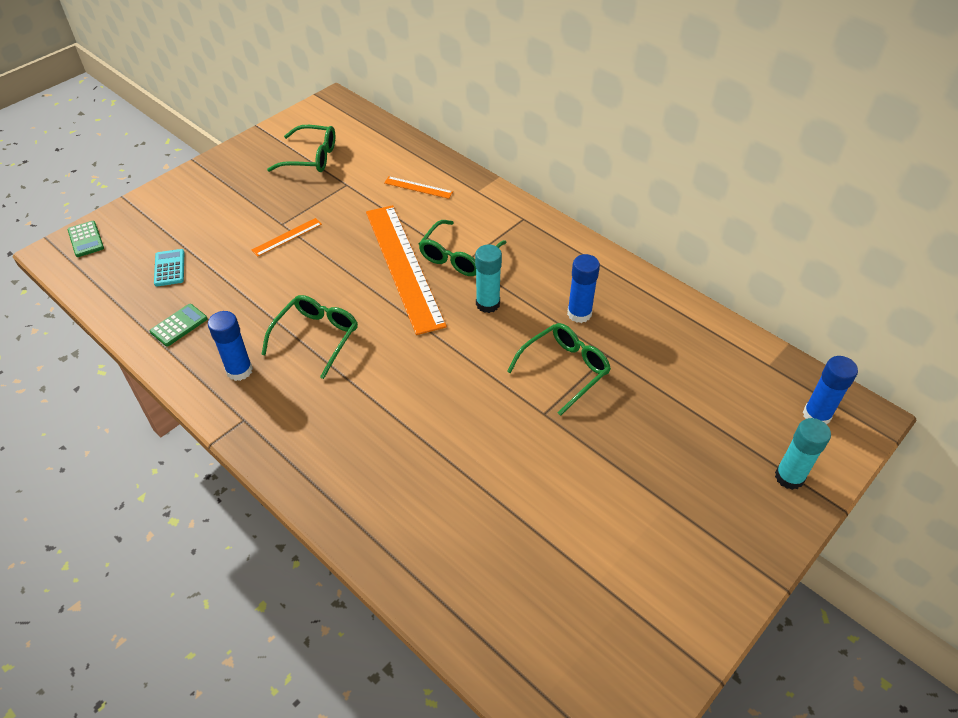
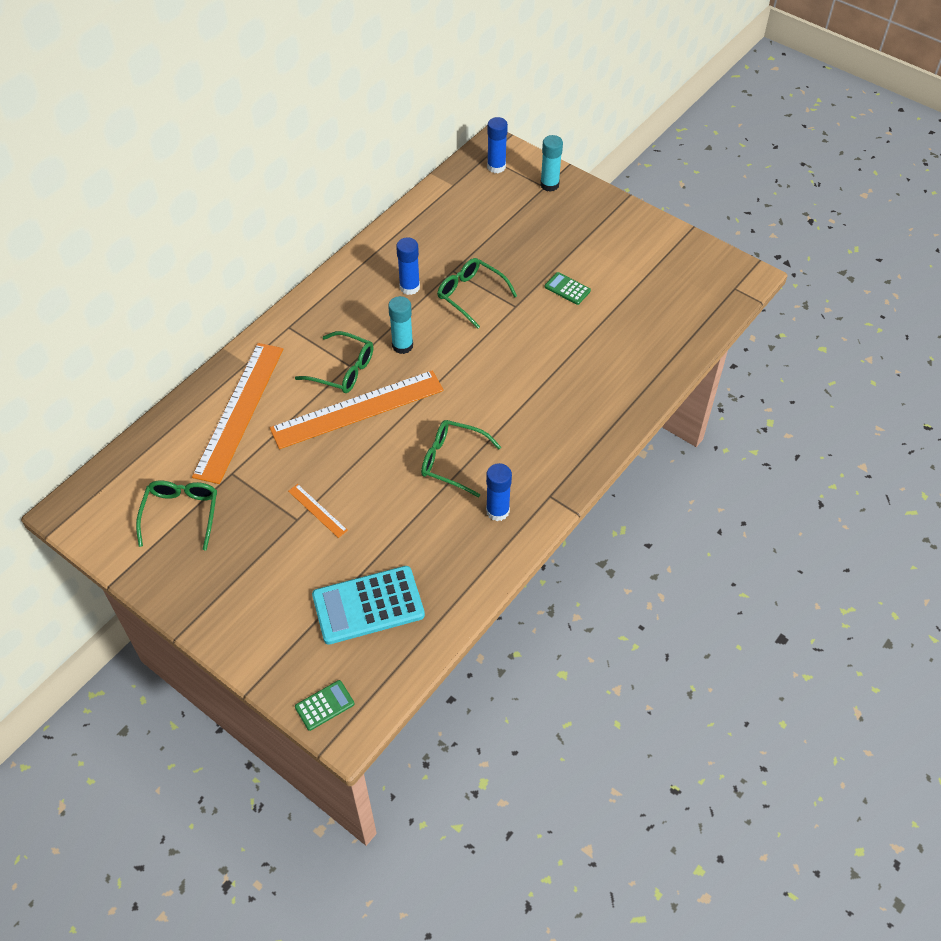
camera: 95 degrees left, 5 degrees up
(169, 268) = (368, 605): turquoise calculator -> turquoise calculator, size x2.05
(179, 325) = (448, 574): green calculator -> green calculator (567, 289)
(418, 187) = (239, 411): orange ruler -> orange ruler, size x2.40

